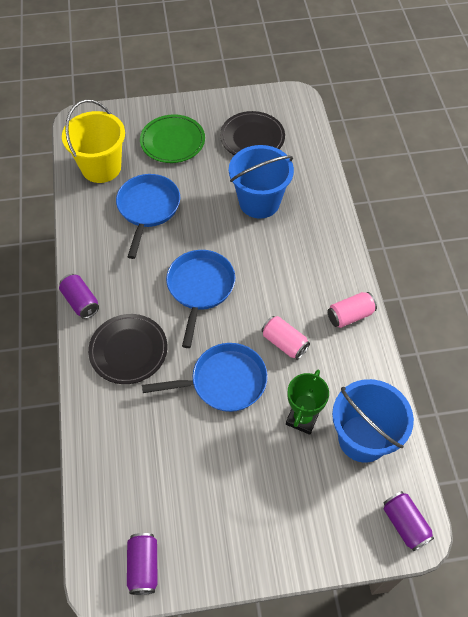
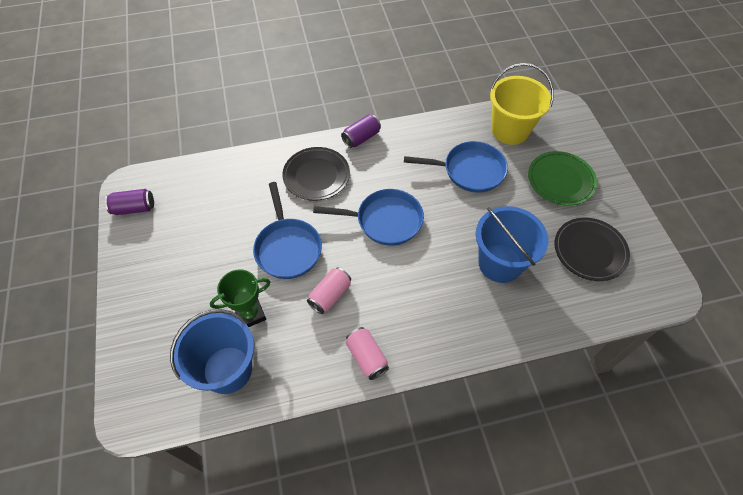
camera: 85 degrees right, 0 degrees up
(302, 418) = (250, 314): green trophy -> green trophy turned 45 degrees counterclockwise
(404, 524) = (139, 408): purple can -> none

